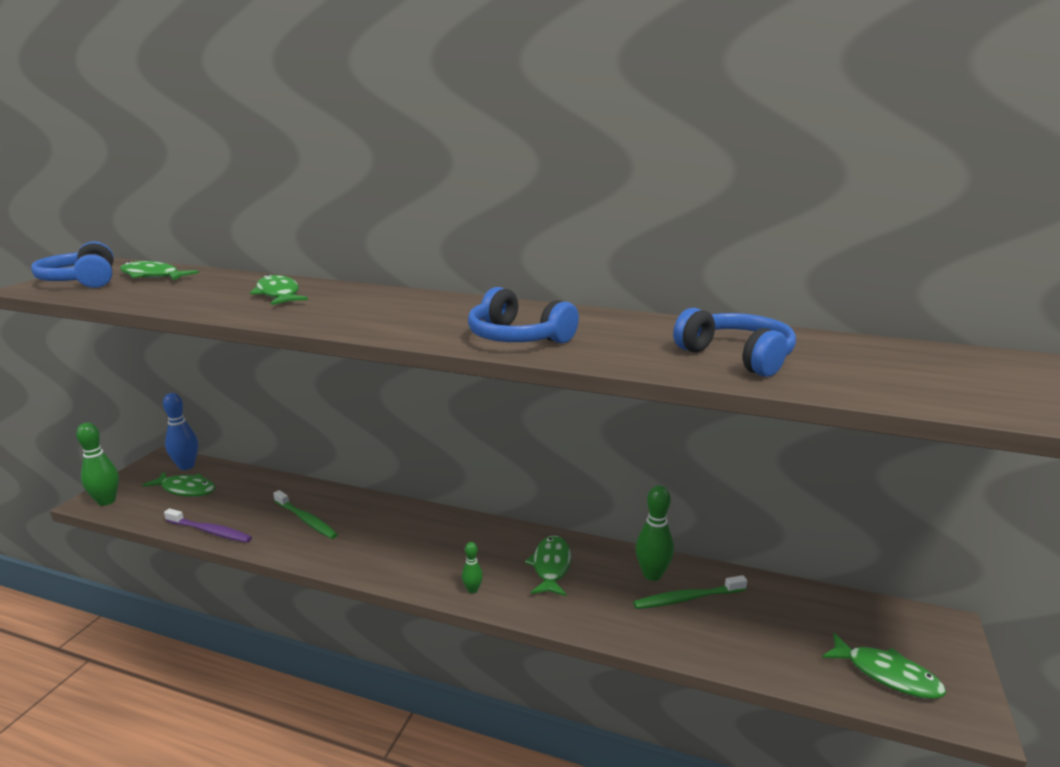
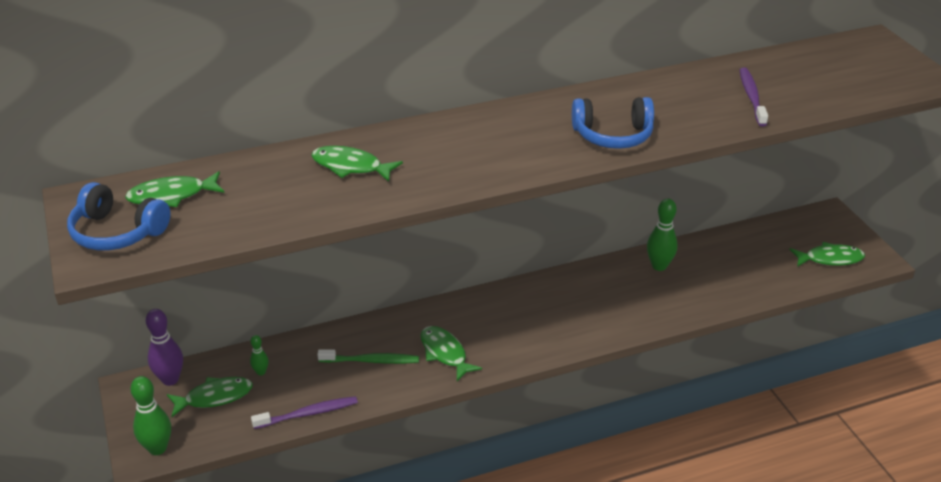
camera: 40 degrees left, 15 degrees up
(186, 466) = (170, 379): blue bowling pin -> purple bowling pin
(472, 590) = (569, 339): green bowling pin -> green bowling pin (261, 372)
(551, 566) = (594, 295): green fish -> green fish (445, 353)
(687, 598) = (695, 270): green toothbrush -> none
(737, 357) = (751, 97): blue headphones -> purple toothbrush

